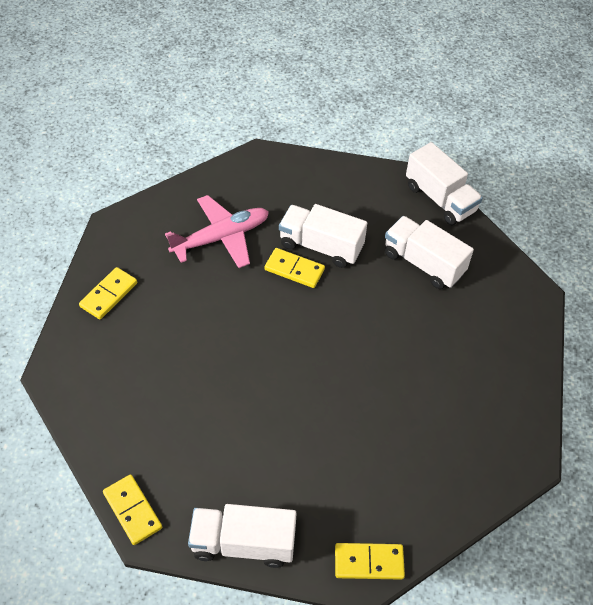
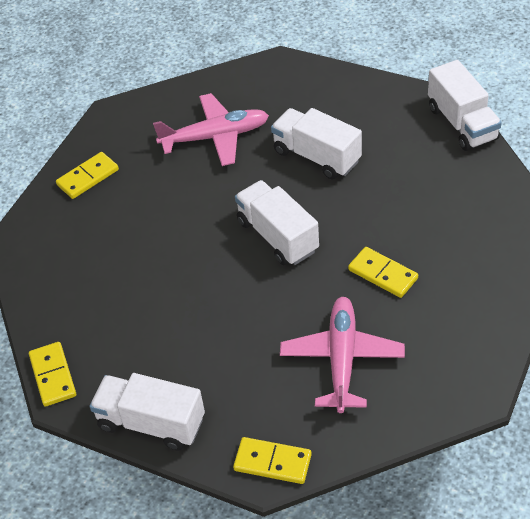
camera: 20 degrees right, 5 degrees down
(294, 270) = (281, 176): yellow domino -> yellow domino (382, 274)
(402, 446) = (342, 359): none -> pink plane
(423, 263) = (423, 185): white truck -> white truck (277, 236)

